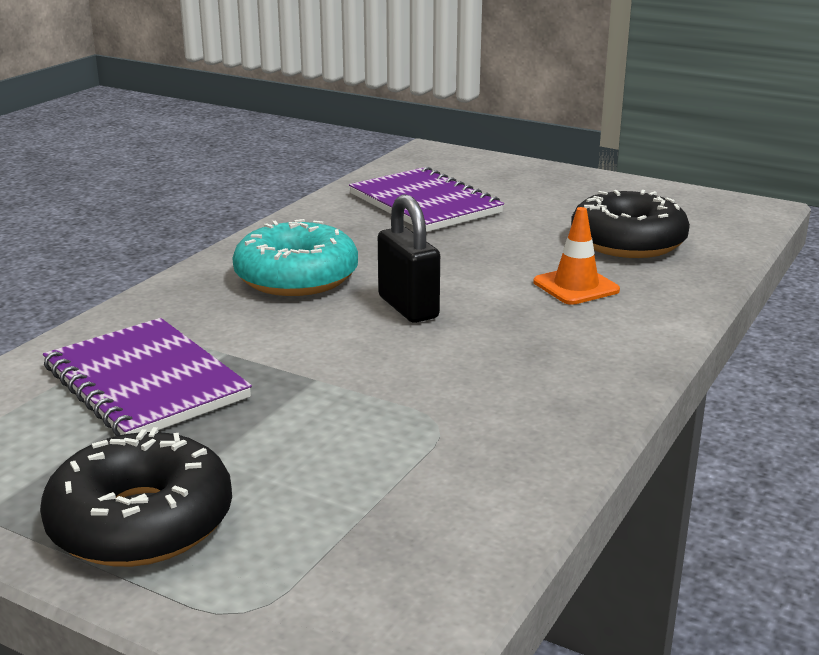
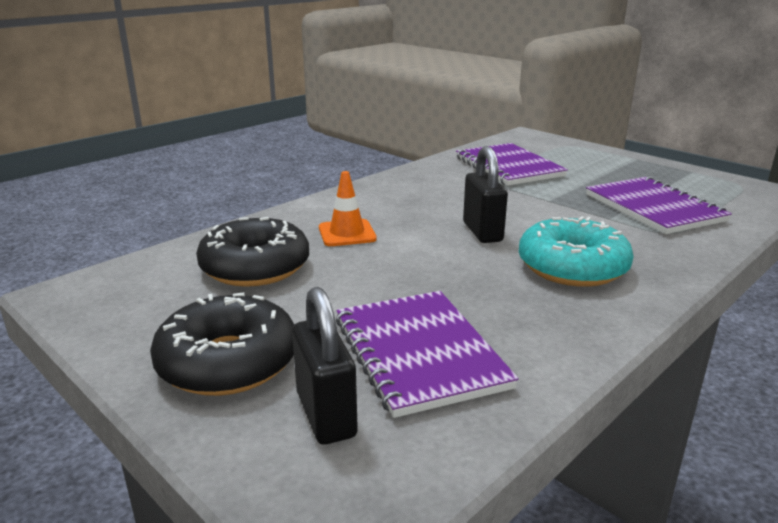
camera: 165 degrees left, 0 degrees up
(141, 522) = (619, 163): black donut -> black donut (228, 362)
(399, 468) = (509, 167): none -> purple notebook
(465, 175) = (326, 415): none -> black padlock

